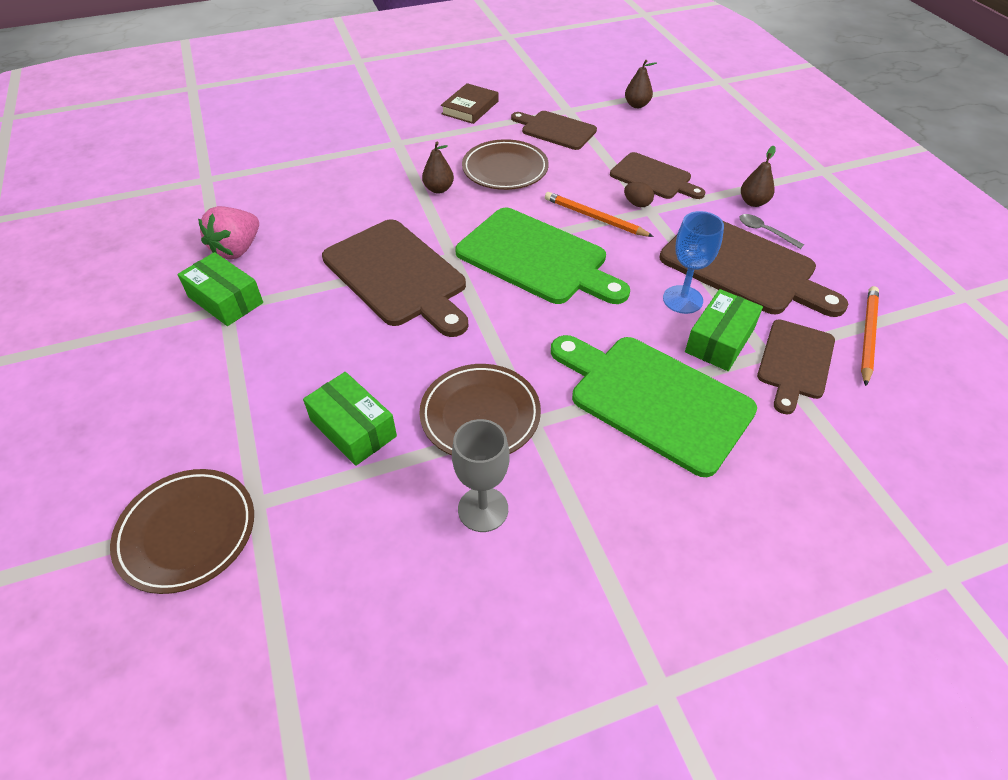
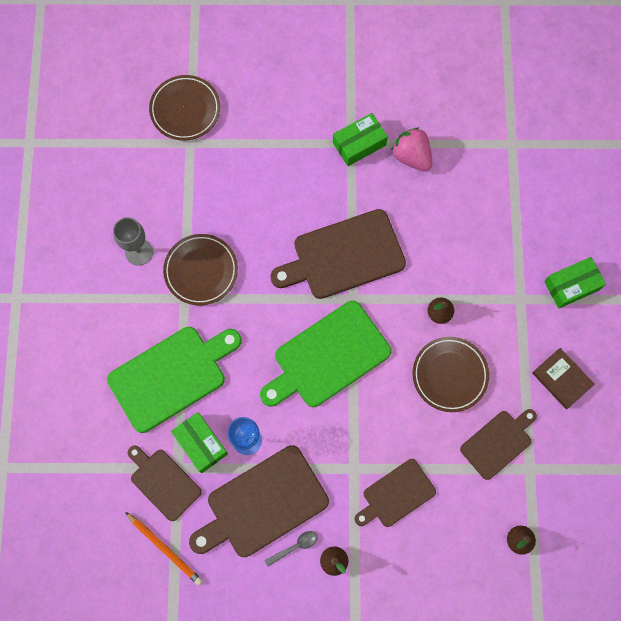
camera: 110 degrees right, 25 degrees up
(353, 428) = (220, 199): green box -> green box (571, 285)
(595, 218) = (359, 420): orange pencil -> none
(637, 204) = (365, 462): brown egg -> none

